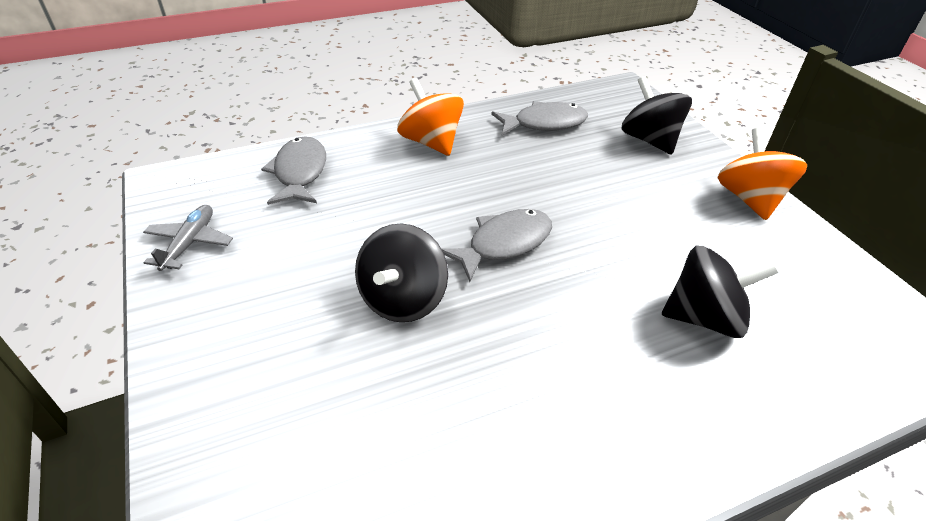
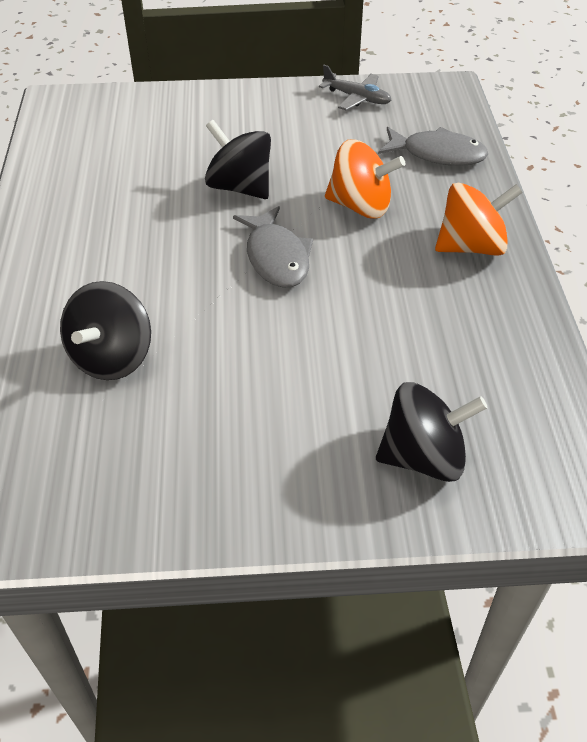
camera: 110 degrees right, 5 degrees up
(544, 123) = (493, 357): grey fish -> none
(749, 199) = (253, 502): orange spinning top -> orange spinning top (360, 206)

